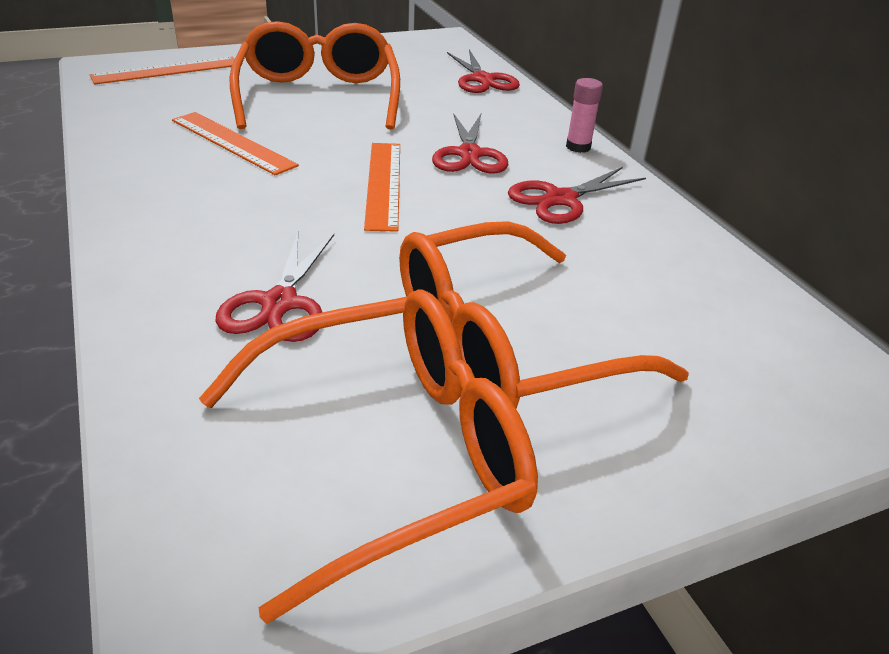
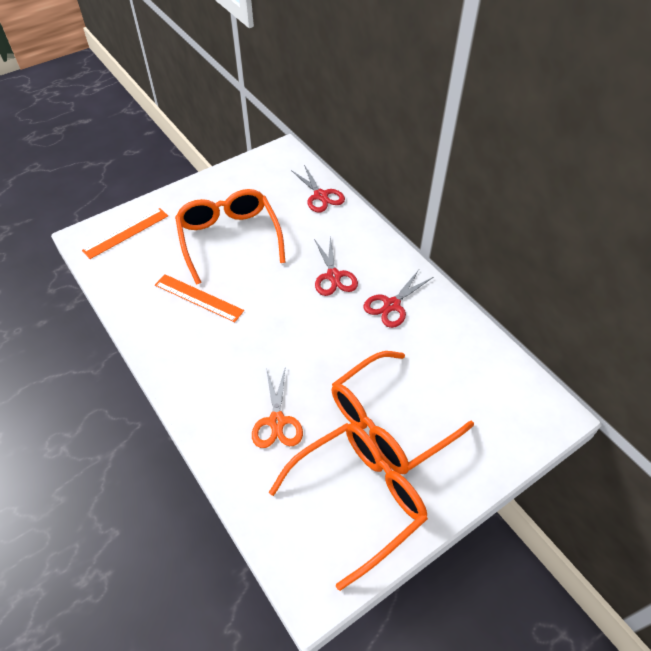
camera: 10 degrees left, 15 degrees up
(279, 304) = (277, 422): red scissors -> orange scissors
(383, 184) = (295, 315): orange ruler -> none
(578, 147) = (391, 254): pink glue stick -> none

